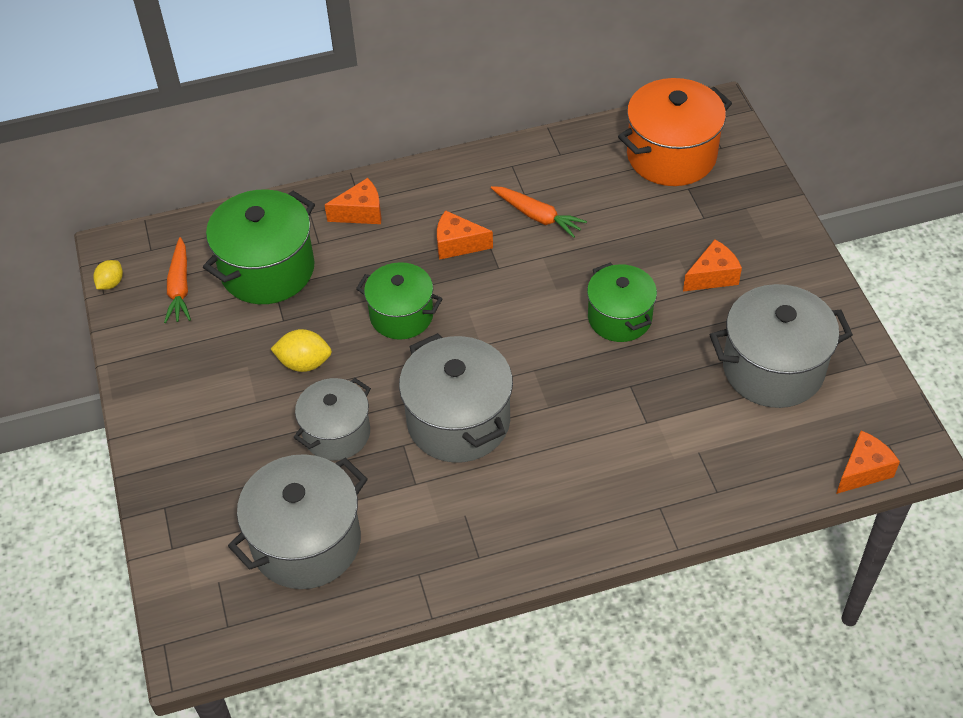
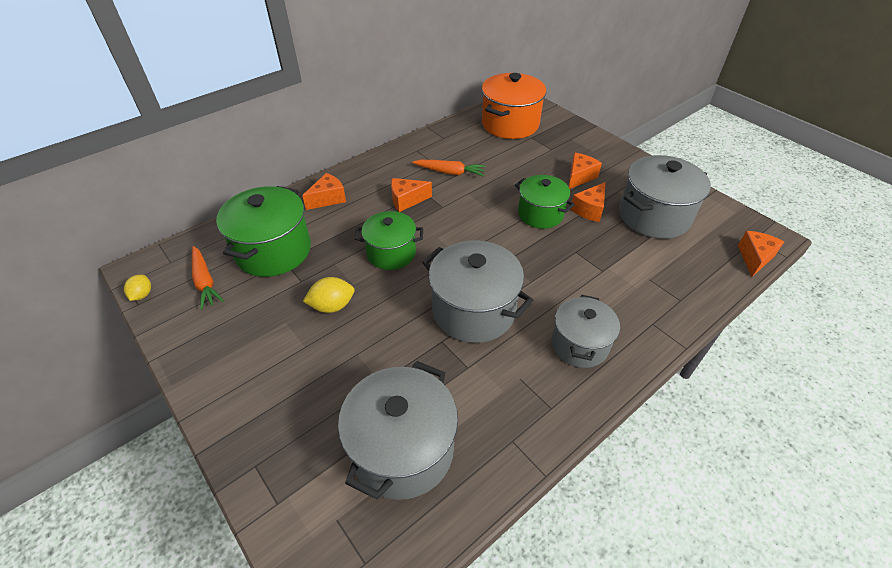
camera: 25 degrees left, 5 degrees down
(336, 433) = (384, 350): grey pot -> grey pot (579, 344)
(690, 331) = (589, 210): none -> orange cheese

